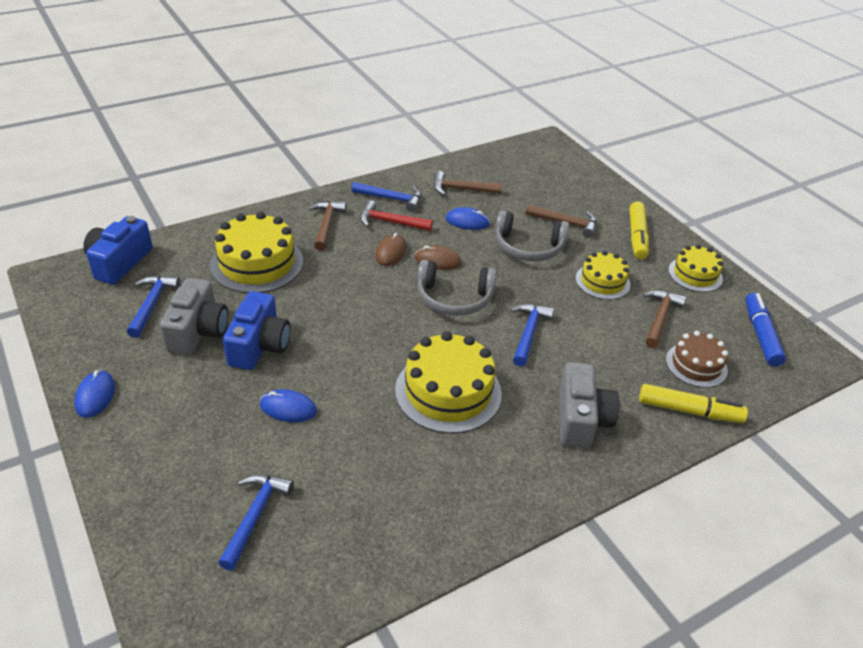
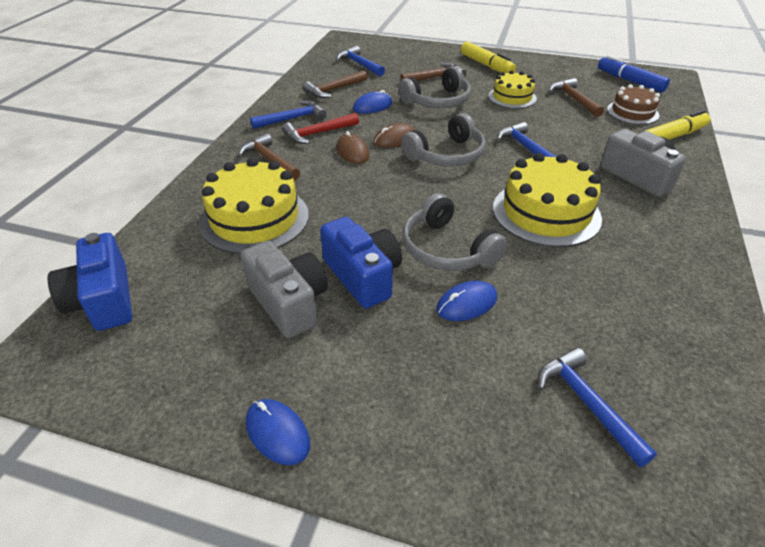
camera: 40 degrees left, 0 degrees up
(152, 304) = (203, 311): blue hammer -> blue hammer (359, 64)
(335, 366) = (446, 249): none -> grey headphones
(695, 274) = (549, 69): yellow cake -> none

